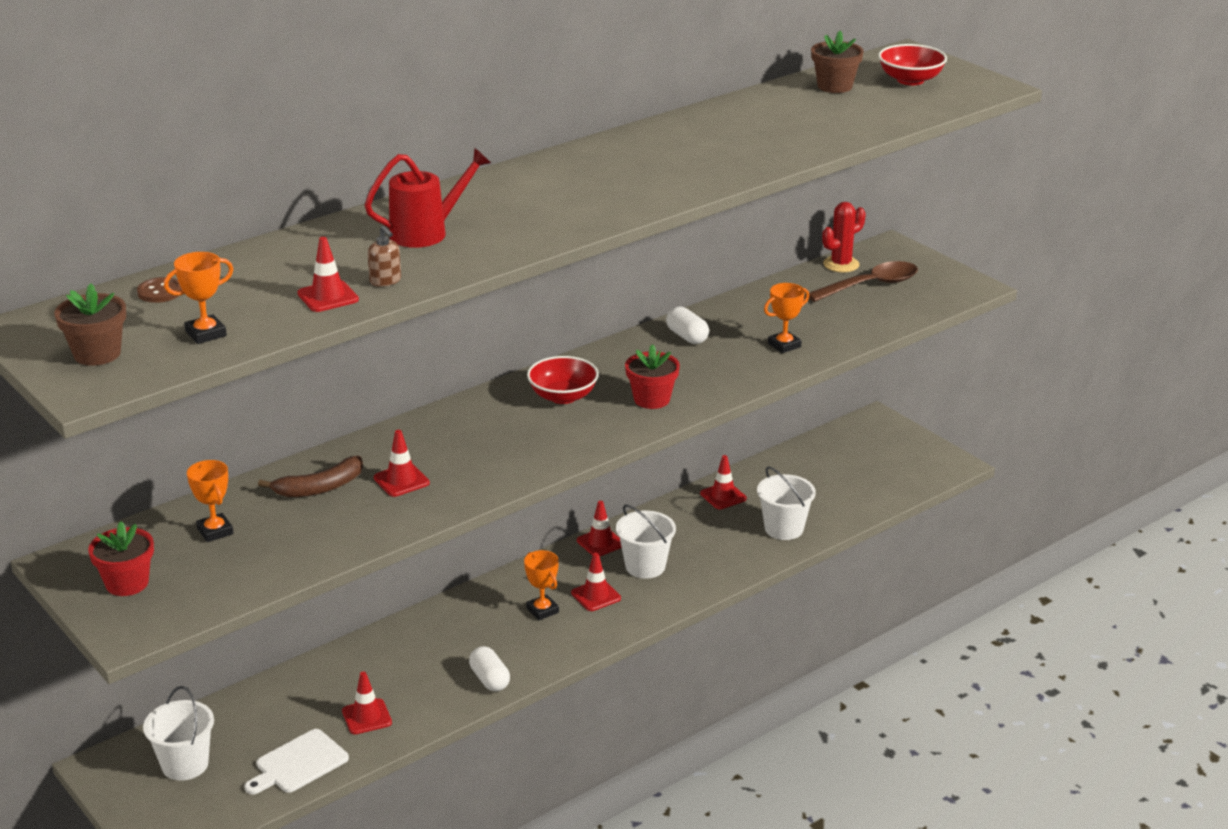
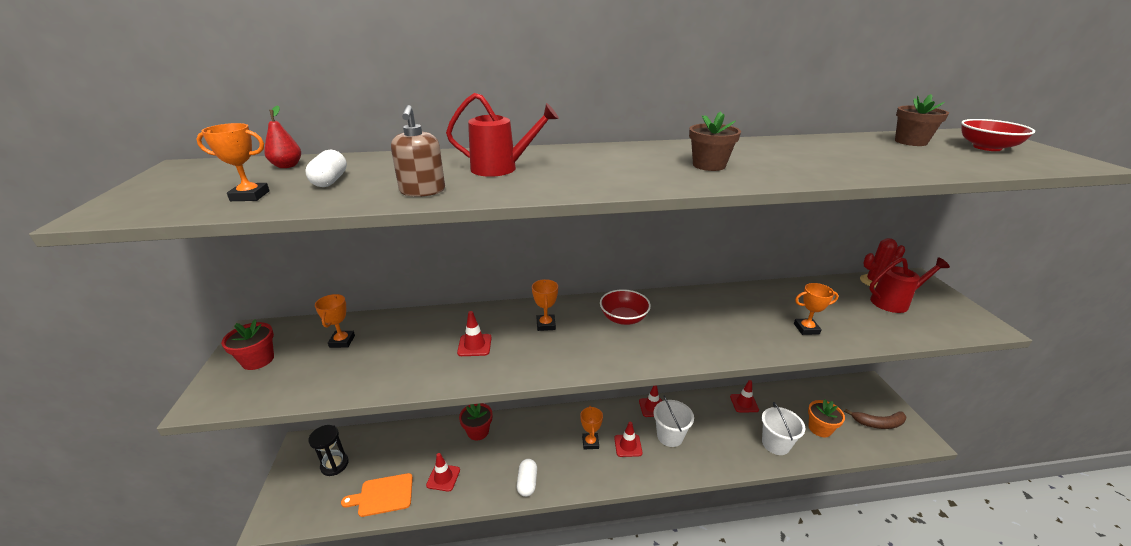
camera: 30 degrees right, 0 degrees up
(97, 354) = (169, 192): brown flower pot -> brown flower pot (709, 165)
(160, 292) = (287, 166): brown button -> red pear
(185, 764) = (334, 465): white bucket -> black hourglass
(298, 764) = (383, 495): white cutting board -> orange cutting board
(320, 487) = (426, 332): brown banana -> brown banana (878, 423)
(328, 297) = (367, 192): red traffic cone -> none
(385, 281) = (422, 191): brown soap dispenser -> brown soap dispenser, size x1.58
(470, 432) = (546, 325): none -> orange trophy
(651, 399) = (682, 340): red flower pot -> red flower pot (478, 431)
(687, 336) = (735, 301): white capsule -> white capsule (330, 181)
(831, 493) = (819, 428): none -> orange flower pot
(871, 285) = (894, 302): brown spoon -> red watering can

